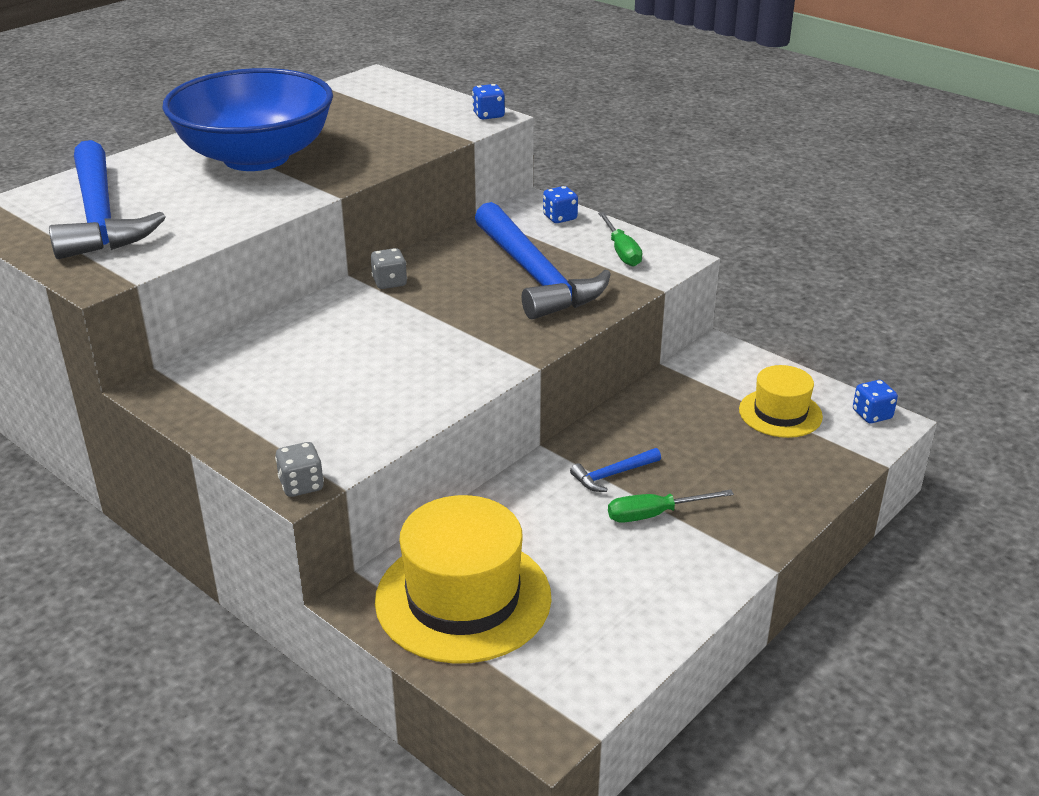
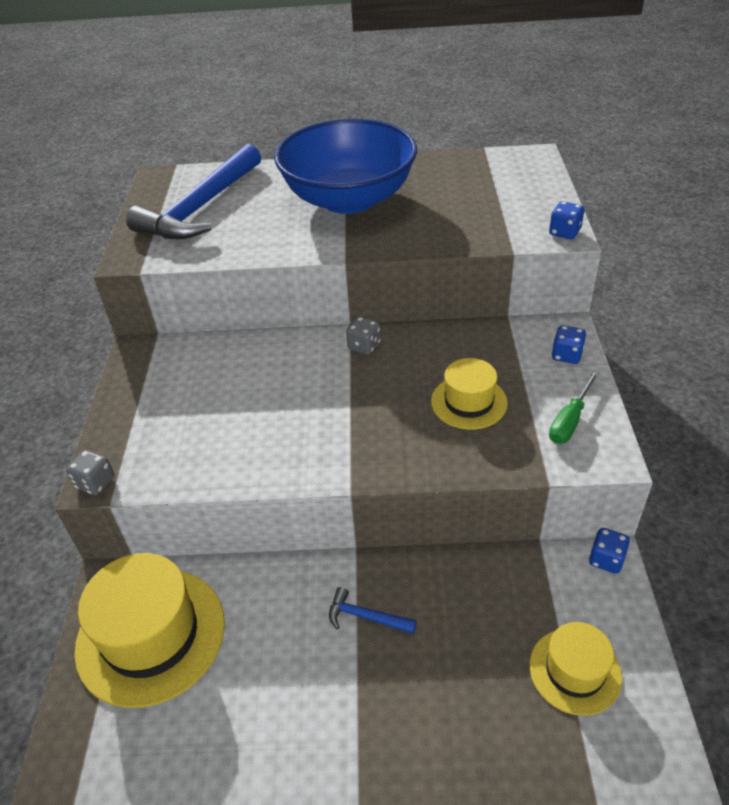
camera: 50 degrees right, 10 degrees up
(535, 275) = (469, 402): blue hammer -> yellow hat
(654, 514) = (345, 680): green screwdriver -> none
(872, 415) = (662, 747): blue dice -> blue dice (606, 559)

